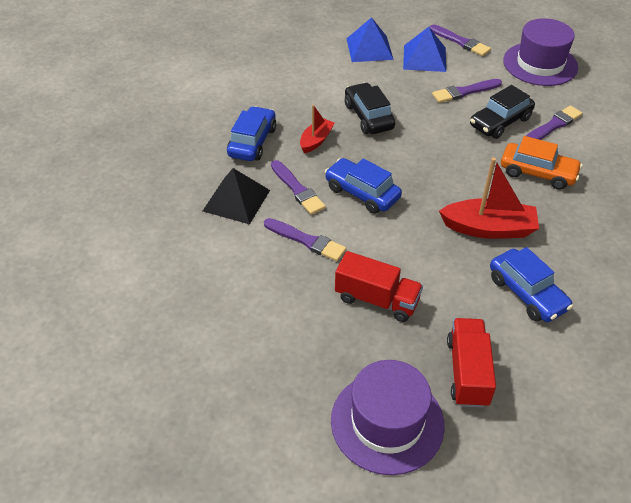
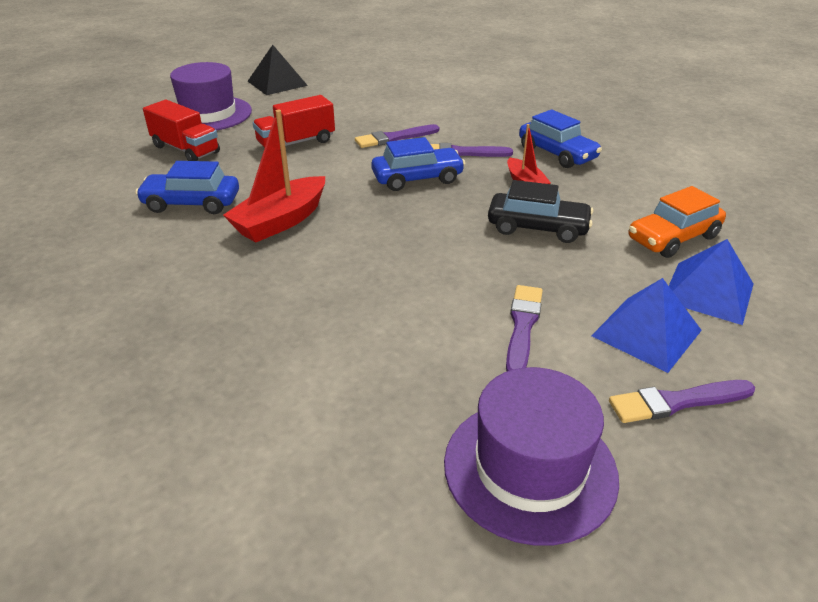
camera: 125 degrees right, 10 degrees down
(236, 200) = (480, 126): black pyramid -> black pyramid (277, 83)
(500, 122) = (423, 321): black car -> none
(537, 173) = (302, 296): orange car -> orange car (673, 238)
(553, 125) = (362, 368): purple brush -> none

